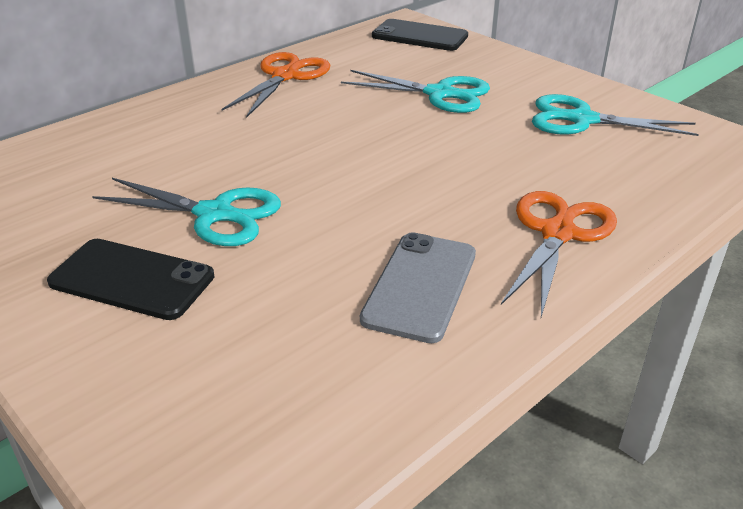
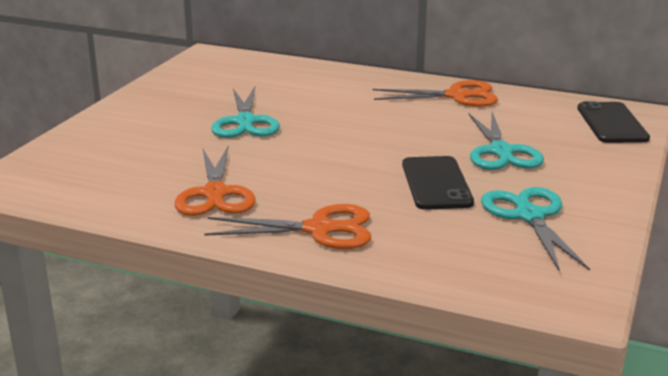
camera: 65 degrees right, 10 degrees down
(132, 279) = (165, 120): black phone -> black phone (436, 183)
(420, 286) = (215, 194): grey phone -> orange scissors

